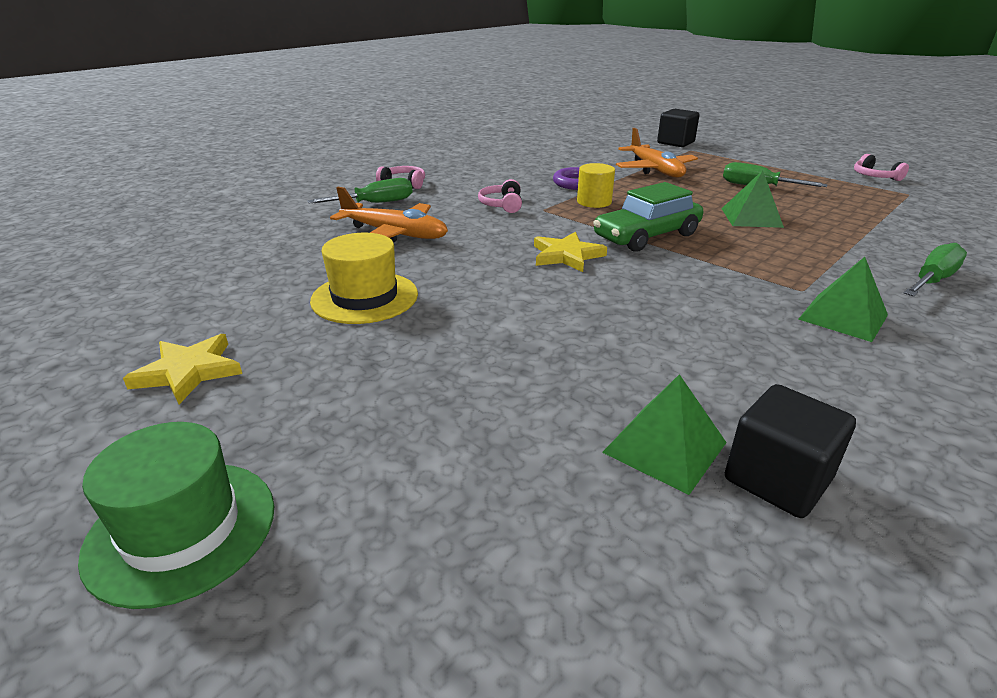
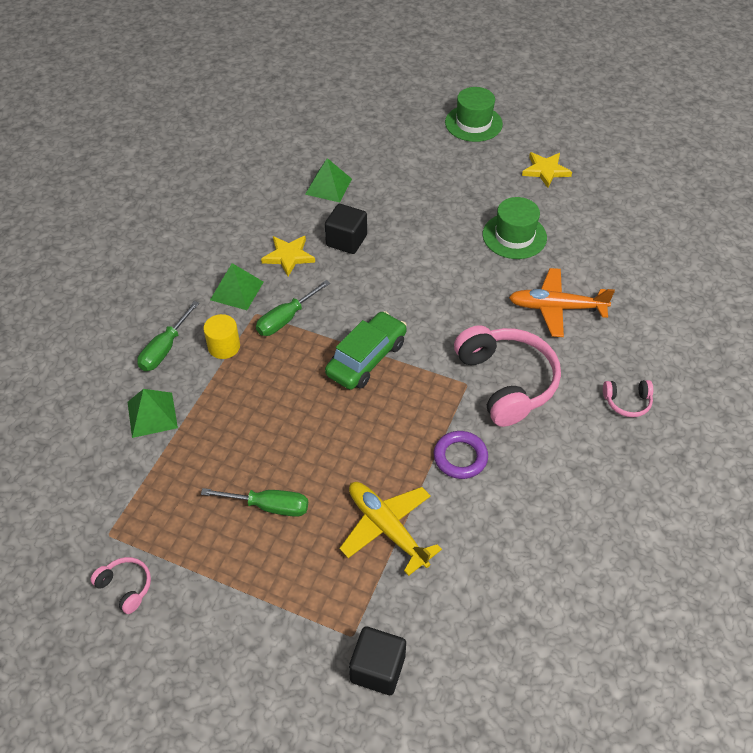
camera: 160 degrees right, 20 degrees up
(364, 297) = (514, 236): yellow hat -> green hat
(375, 203) = (615, 352): green screwdriver -> green screwdriver (286, 318)
(502, 205) = (506, 382): pink headphones -> pink headphones, size x2.21
(566, 255) = (417, 313): yellow star -> yellow star (288, 256)
(594, 202) = (427, 413): yellow cylinder -> yellow cylinder (224, 346)
(654, 170) = (387, 529): orange plane -> yellow plane
(751, 217) = (281, 420): green pyramid -> green pyramid (152, 414)
(777, 479) = (286, 184): black cube -> black cube (346, 240)

